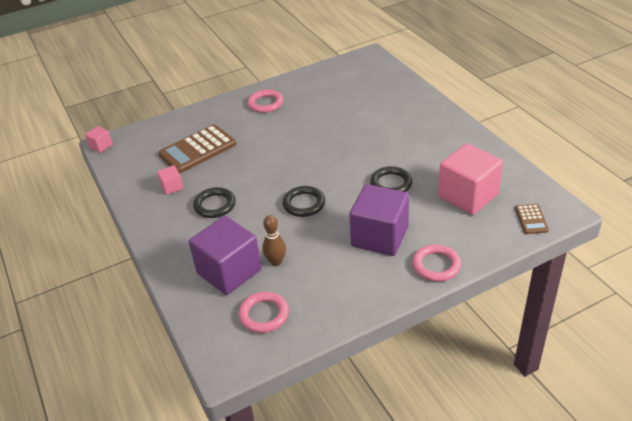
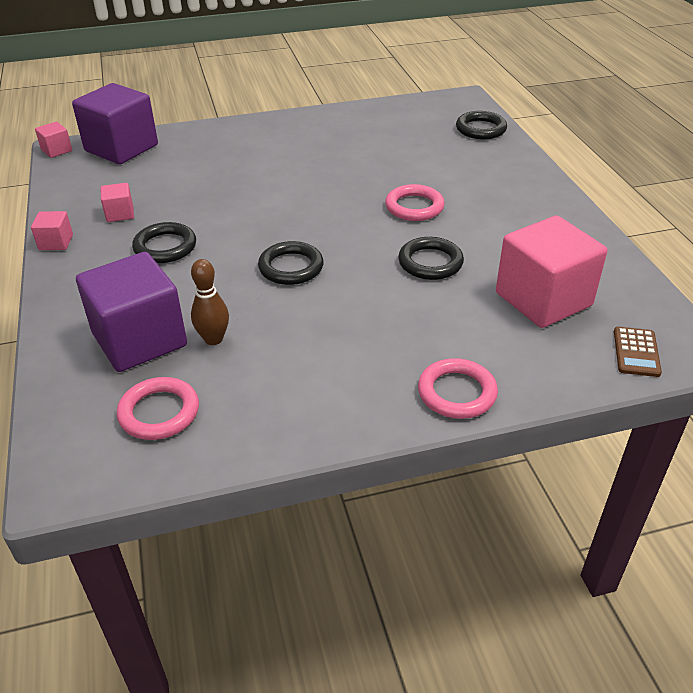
camera: 10 degrees right, 0 degrees up
(138, 216) = (56, 242): none -> pink cube
(197, 149) = (178, 174): brown calculator -> none
(265, 103) = (296, 133): pink ring -> pink ring (414, 207)
(379, 236) = (384, 333): purple cube -> purple cube (121, 148)
(389, 79) = (481, 129): none -> black ring

